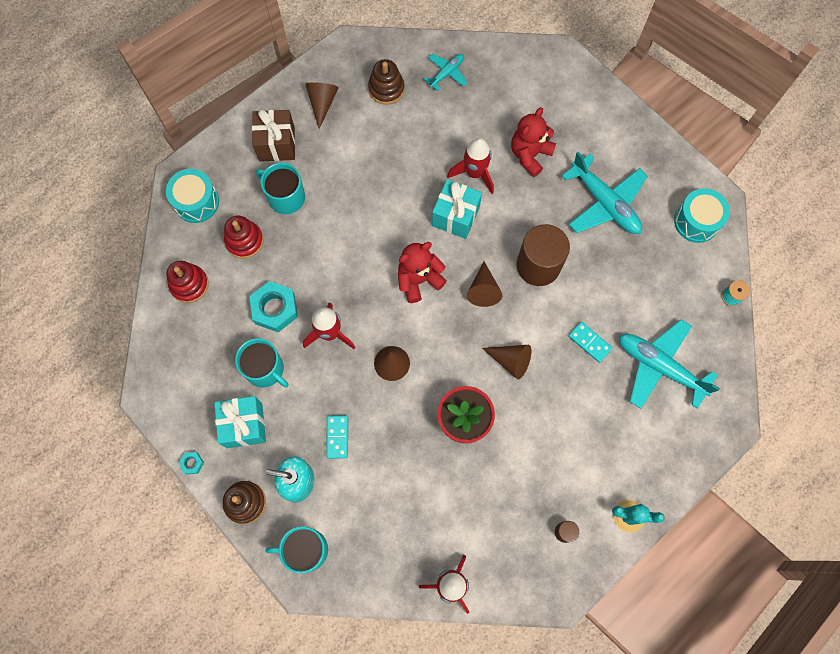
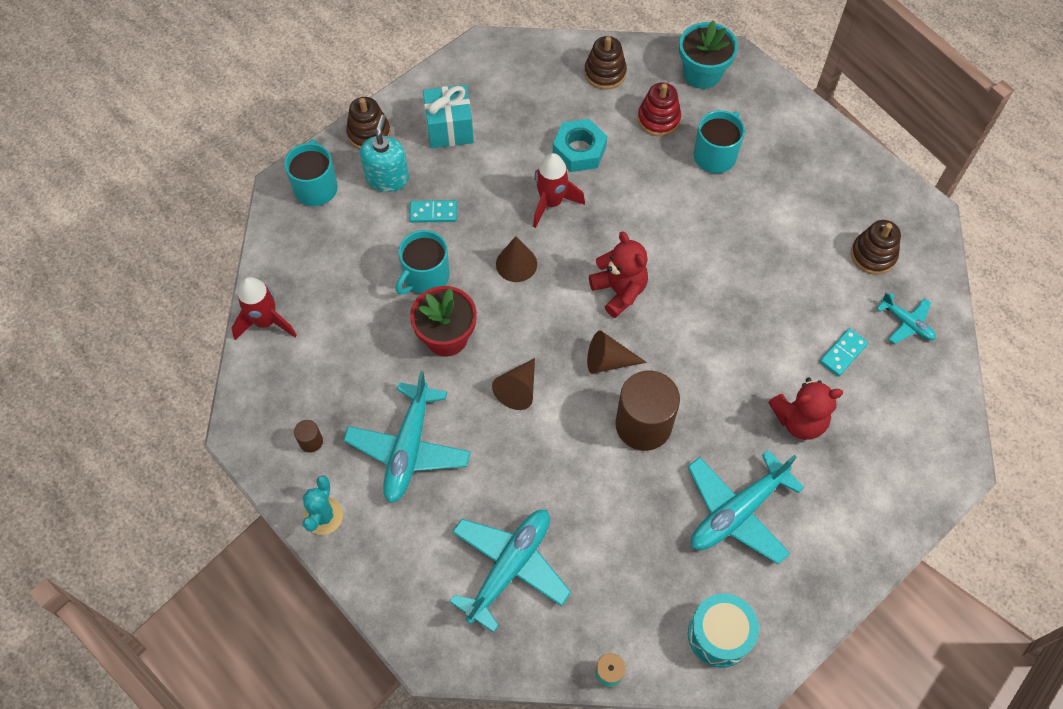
camera: 90 degrees right, 10 degrees down
(189, 284) = (605, 73): red stacking toy -> brown stacking toy
(192, 463) = (412, 87): turquoise nut -> none
(196, 202) = (702, 74): turquoise drum -> turquoise flower pot
(265, 369) = (510, 144): turquoise mug -> turquoise mug (425, 276)
(276, 144) = (782, 144): brown gift -> none
(322, 103) = (842, 188): brown cone -> none
(455, 216) = (704, 331): turquoise gift -> none
(474, 173) = (766, 354): red rocket -> none
(530, 155) = (799, 420): red teddy bear -> red teddy bear turned 135 degrees clockwise
(567, 448) = (408, 449): none -> turquoise plane
(589, 342) = (542, 482): turquoise domino -> turquoise domino (843, 353)

